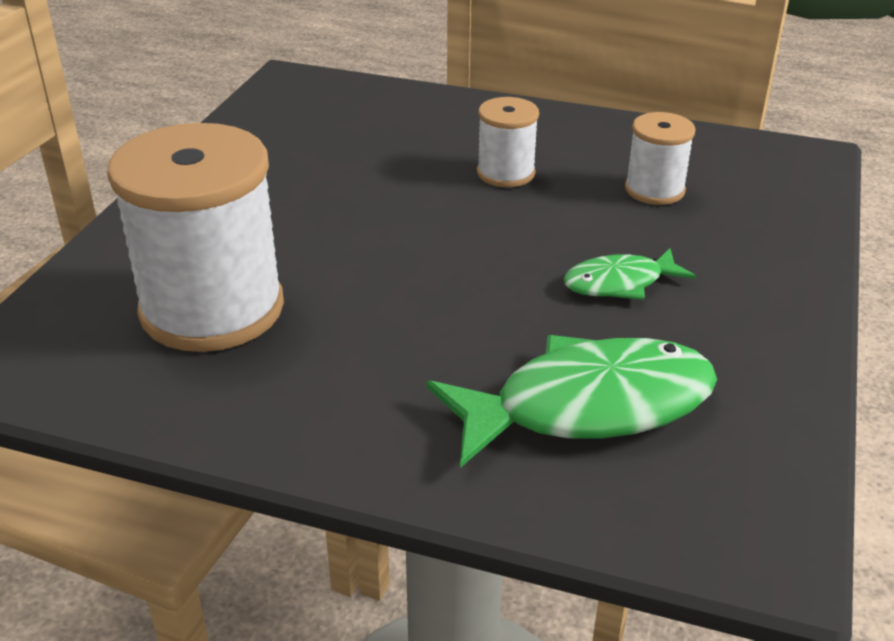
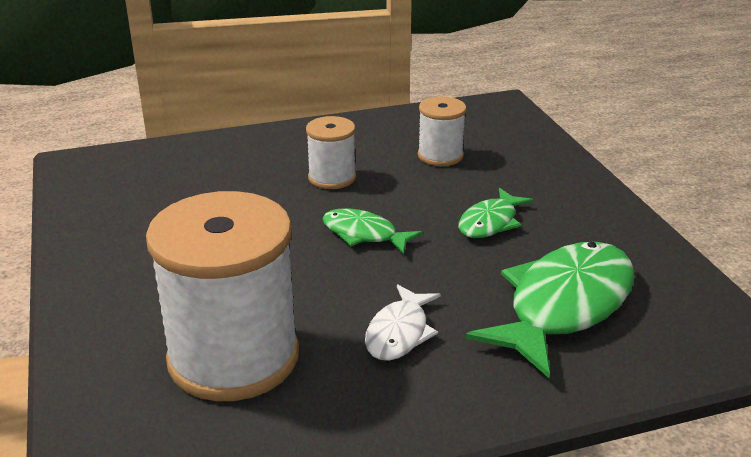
camera: 35 degrees left, 5 degrees down
(382, 354) = (399, 333): none -> white fish
(467, 243) = (364, 234): none -> green fish

